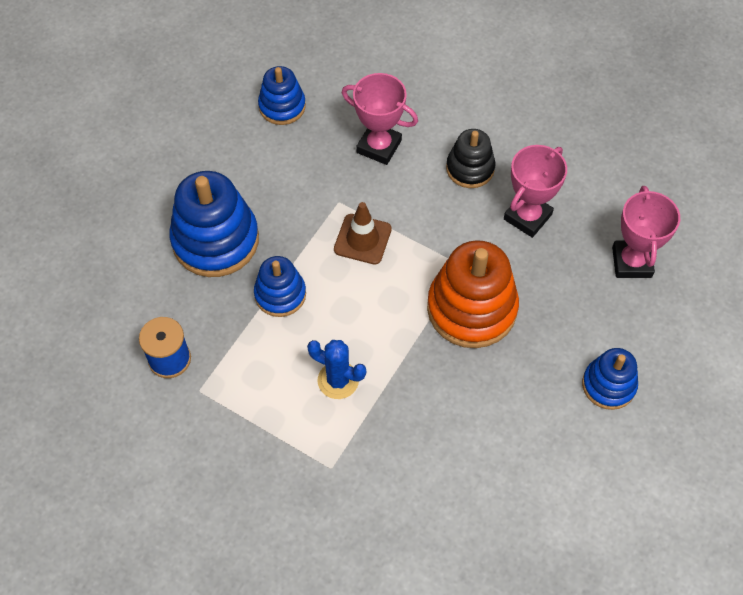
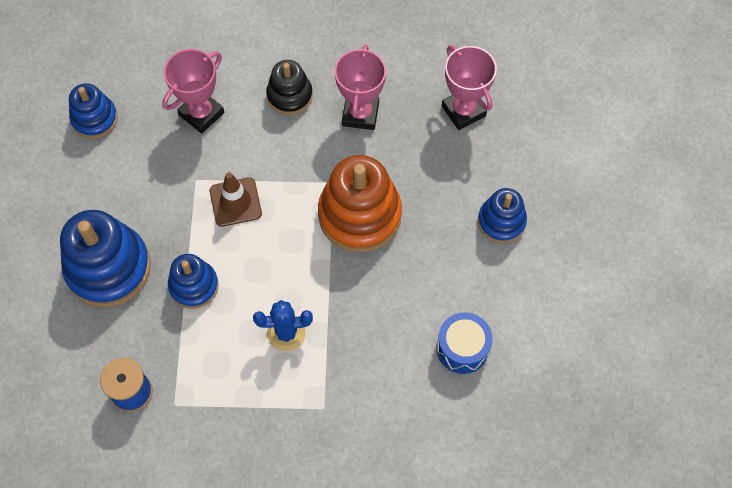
camera: 30 degrees left, 5 degrees up
(379, 146) = (201, 114): pink trophy -> pink trophy turned 45 degrees counterclockwise
(498, 485) = (462, 348): none -> blue drum

